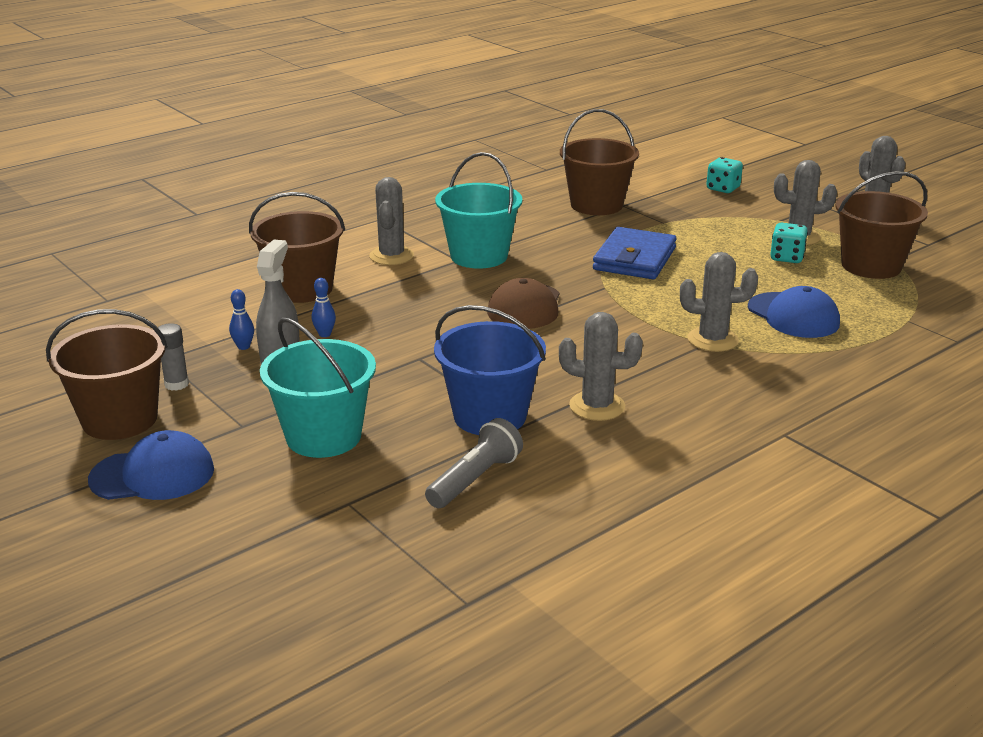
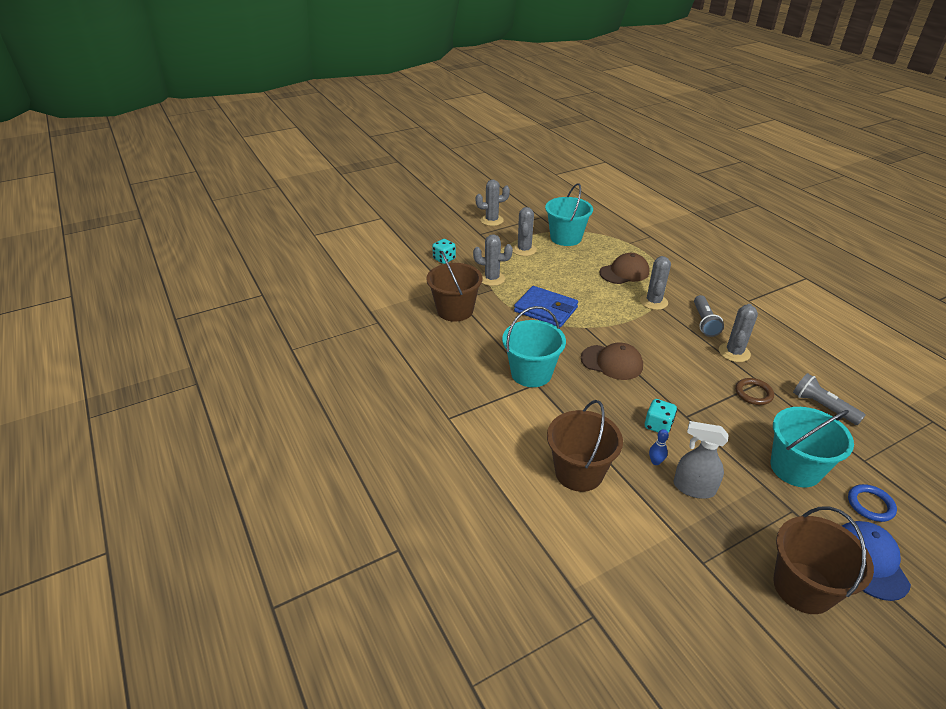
camera: 80 degrees left, 10 degrees up
(176, 384) = (743, 552): grey glue stick -> none
(243, 347) = (678, 510): blue bowling pin -> none
(253, 492) = (870, 505): none -> blue ring
(391, 256) = (524, 417): grey cactus -> grey cactus (492, 279)
(490, 416) = (753, 393): blue bucket -> brown ring
(676, 383) = (704, 322): none -> grey flashlight
(786, 258) = (552, 259): turquoise dice -> turquoise dice (658, 425)
(793, 316) = (624, 272): blue cap -> brown cap
(871, 266) = (565, 238): brown bucket -> turquoise bucket

